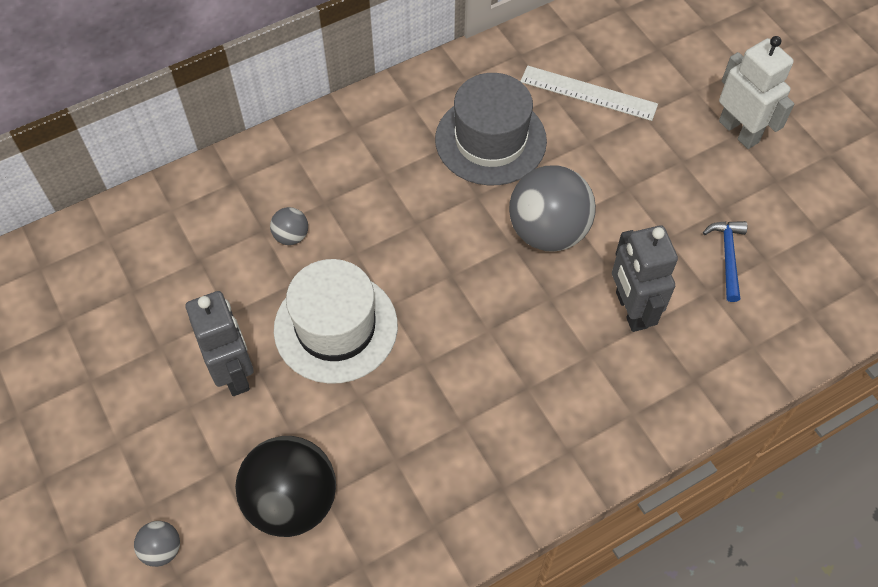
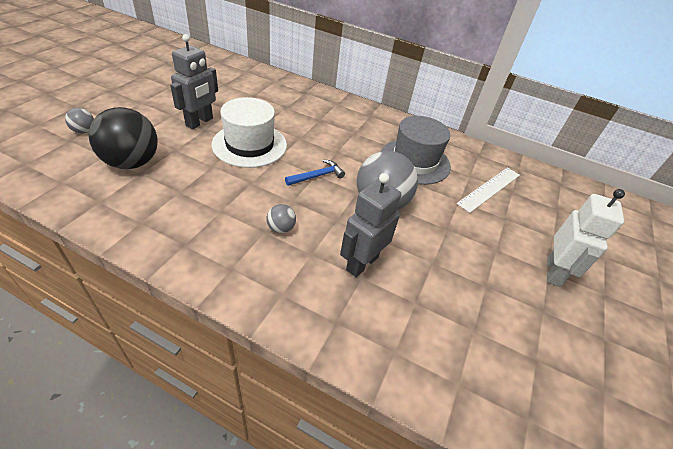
camera: 50 degrees right, 15 degrees down
(291, 236) = (291, 116): grey ball -> grey ball (281, 228)
(588, 93) = (489, 189): white ruler -> white ruler turned 60 degrees clockwise
(727, 257) = (452, 303): blue hammer -> blue hammer (317, 176)

